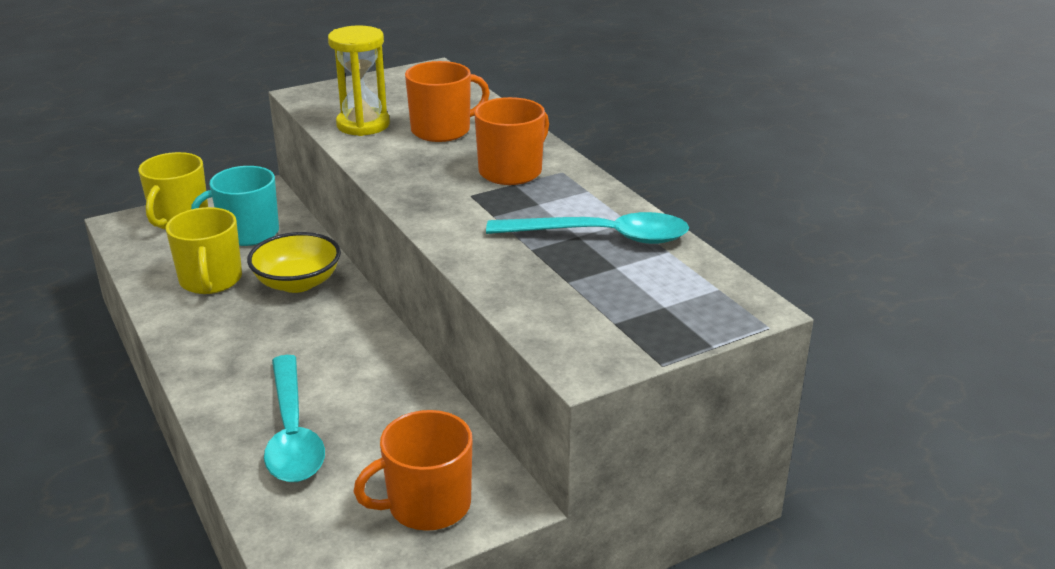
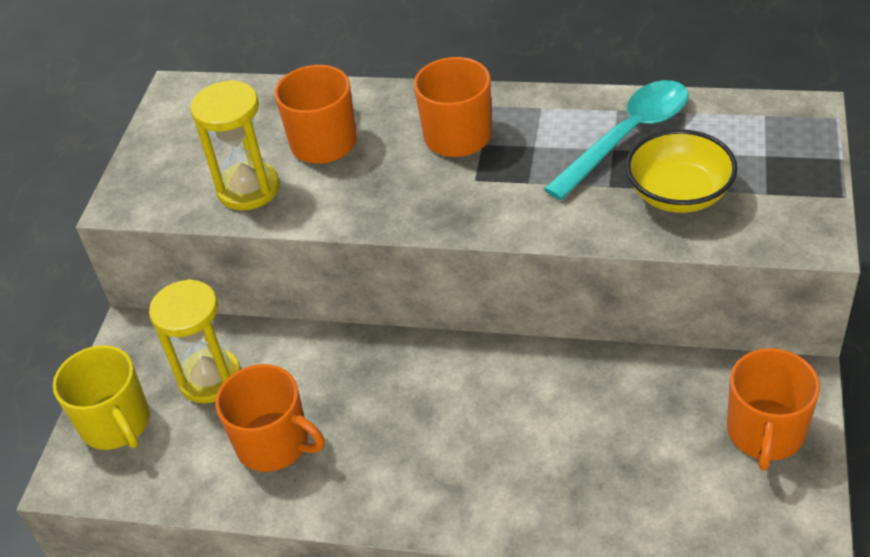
camera: 45 degrees left, 15 degrees up
(211, 280) = (274, 443): yellow mug -> orange mug
(248, 233) = (210, 378): turquoise mug -> yellow hourglass
(292, 433) = (595, 481): turquoise spoon -> none
(297, 283) = (348, 378): yellow bowl -> yellow bowl (678, 194)

